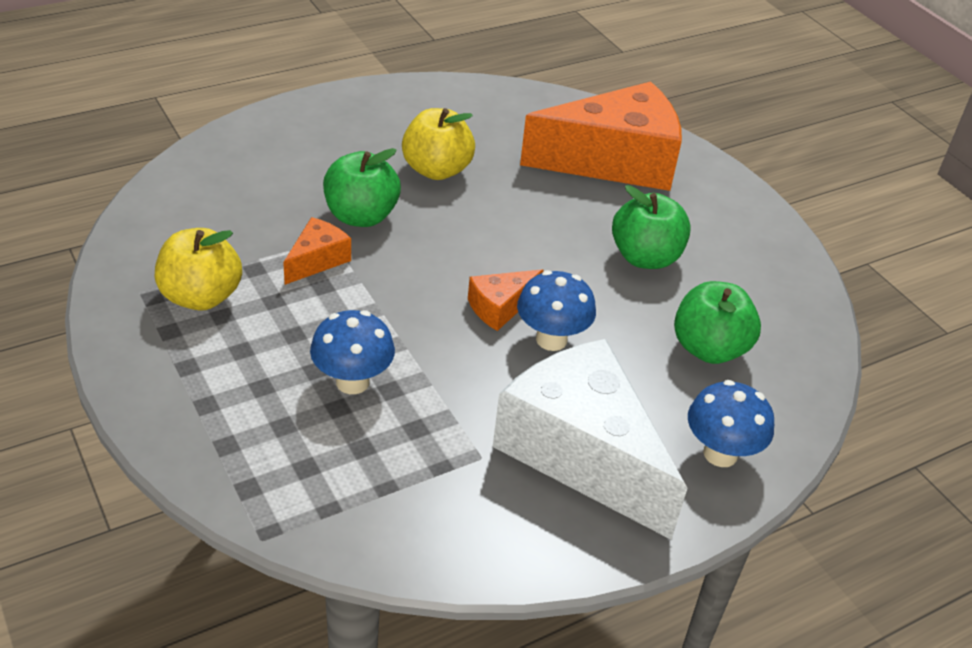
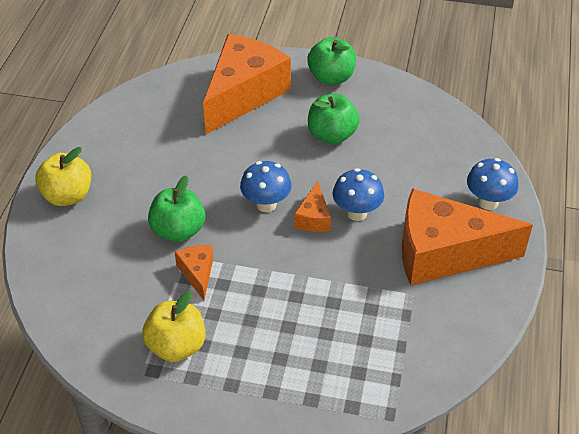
camera: 45 degrees left, 5 degrees up
(352, 382) = (312, 315): blue mushroom -> blue mushroom (266, 204)
(436, 170) = (172, 172): yellow apple -> yellow apple (67, 196)
(581, 453) = (444, 253): white cheese -> orange cheese
(709, 349) = (418, 157): green apple -> green apple (331, 77)

